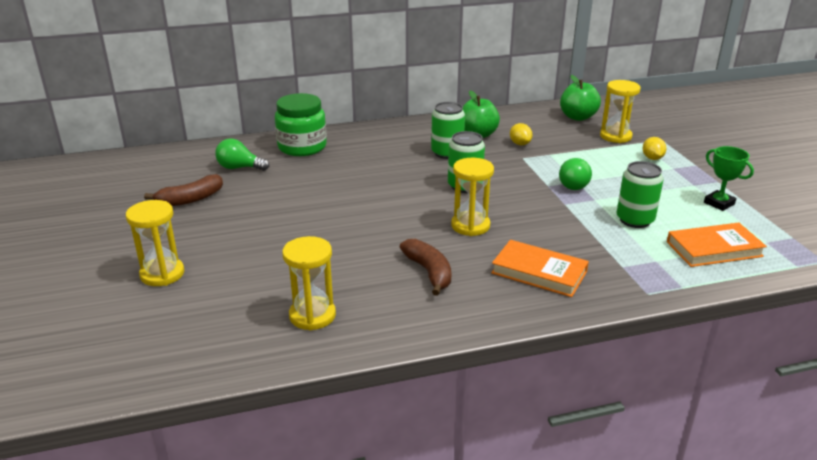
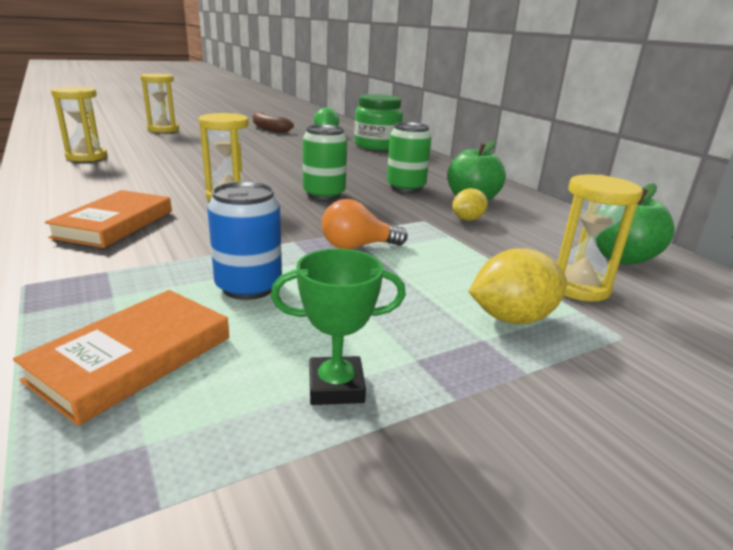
camera: 75 degrees right, 5 degrees down
(429, 272) = (137, 184): brown banana -> none
(572, 184) = (357, 247): green light bulb -> orange light bulb
(635, 220) = (249, 287): green can -> blue can
(652, 158) = (512, 318): yellow lemon -> yellow lemon, size x1.56
(714, 249) = (133, 358): orange book -> orange book turned 60 degrees clockwise
(719, 203) = (336, 387): green trophy -> green trophy turned 45 degrees clockwise

